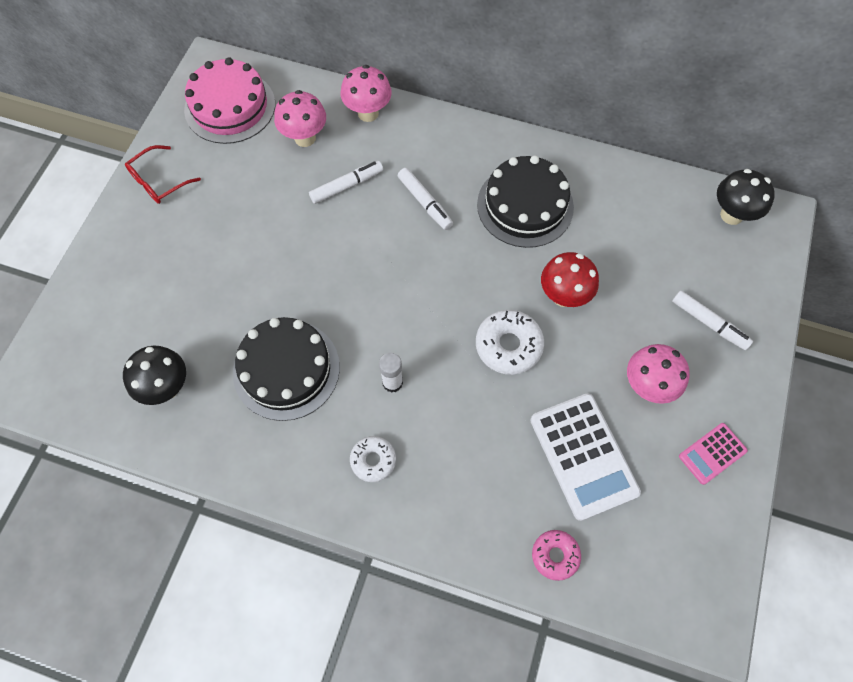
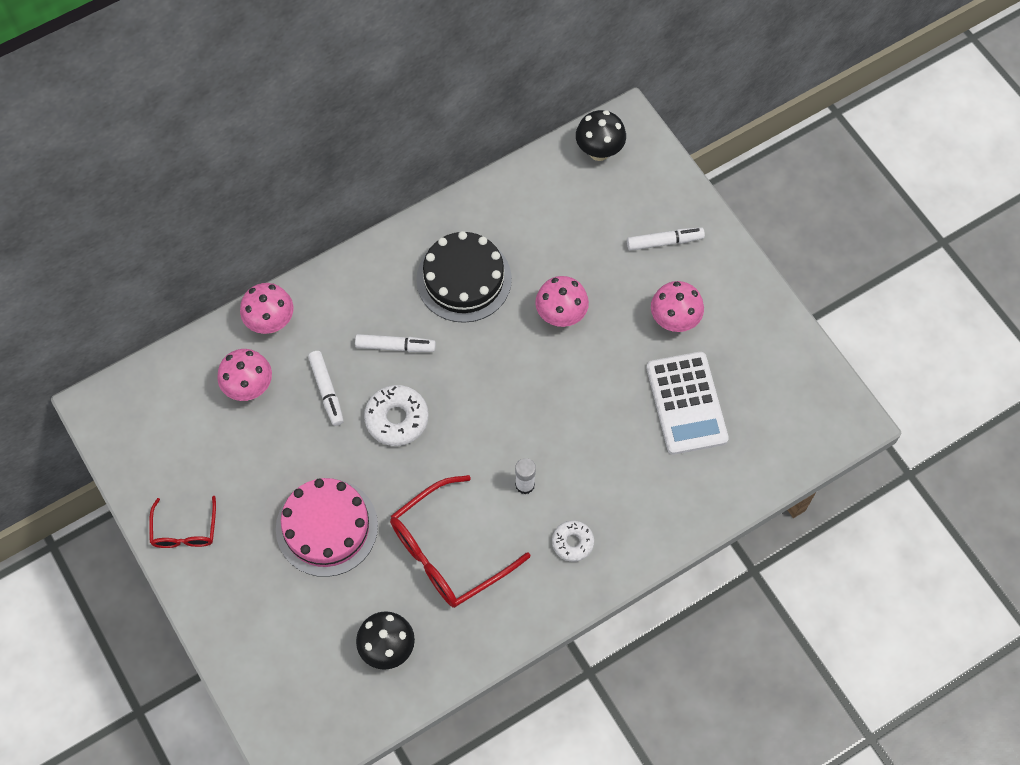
camera: 50 degrees left, 0 degrees up
(230, 107) = (159, 423): pink cake -> pink cake (327, 527)
(286, 369) = (449, 551): black cake -> red glasses
(347, 186) = (326, 391): white marker -> white marker turned 150 degrees clockwise
(508, 346) = (566, 384): white donut -> white donut (397, 419)
(555, 555) = (736, 477): pink donut -> none
(563, 296) = (561, 316): red mushroom -> pink mushroom
(583, 456) = (686, 403): white calculator -> white calculator turned 60 degrees clockwise
(712, 453) = (753, 323): pink calculator -> none

